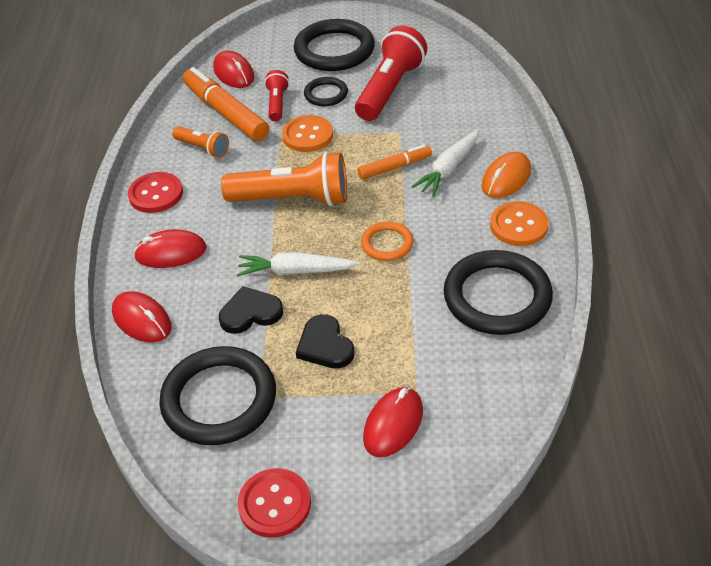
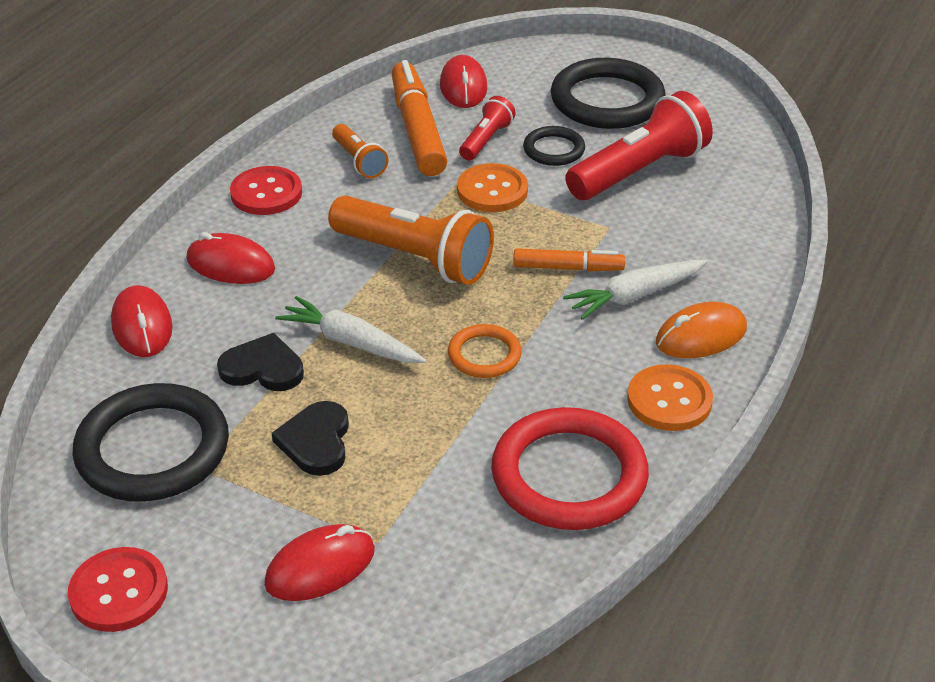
camera: 25 degrees right, 5 degrees down
(497, 297) = (569, 475): black ring -> red ring

